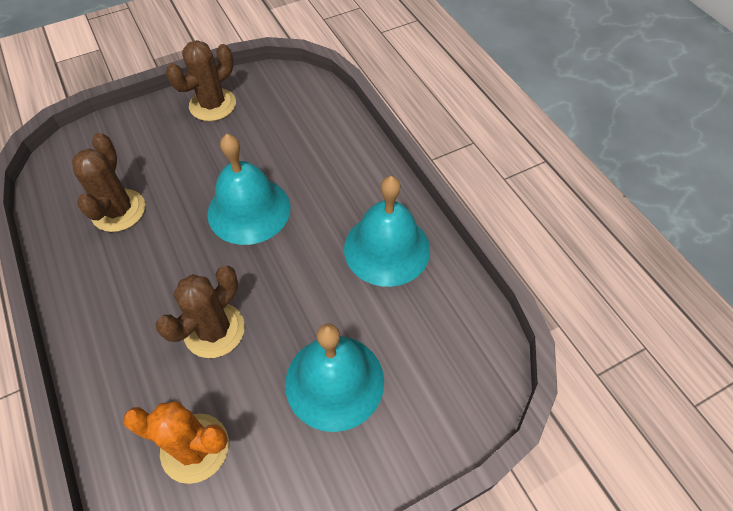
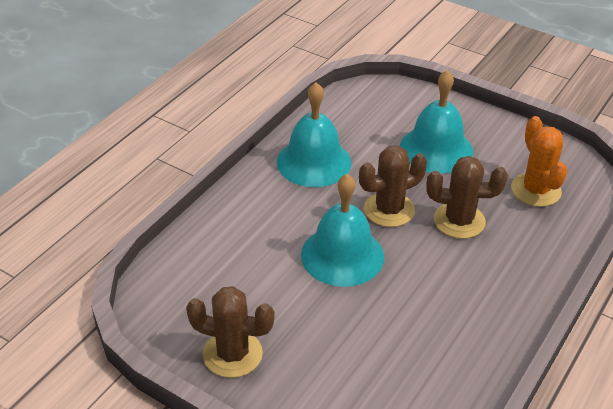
camera: 120 degrees left, 15 degrees down
(118, 210) = (417, 346): brown cactus -> brown cactus (389, 210)

